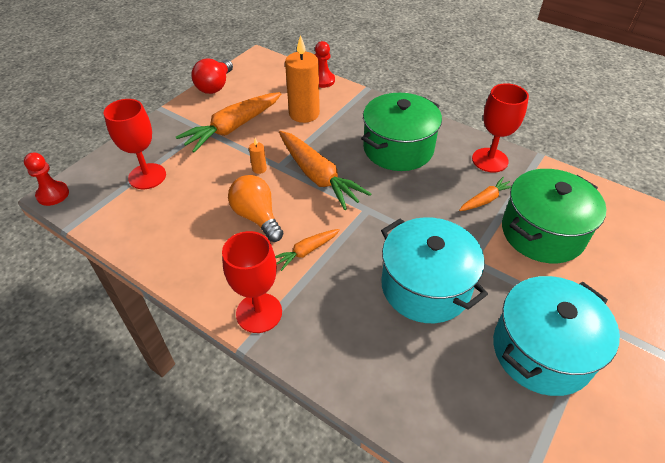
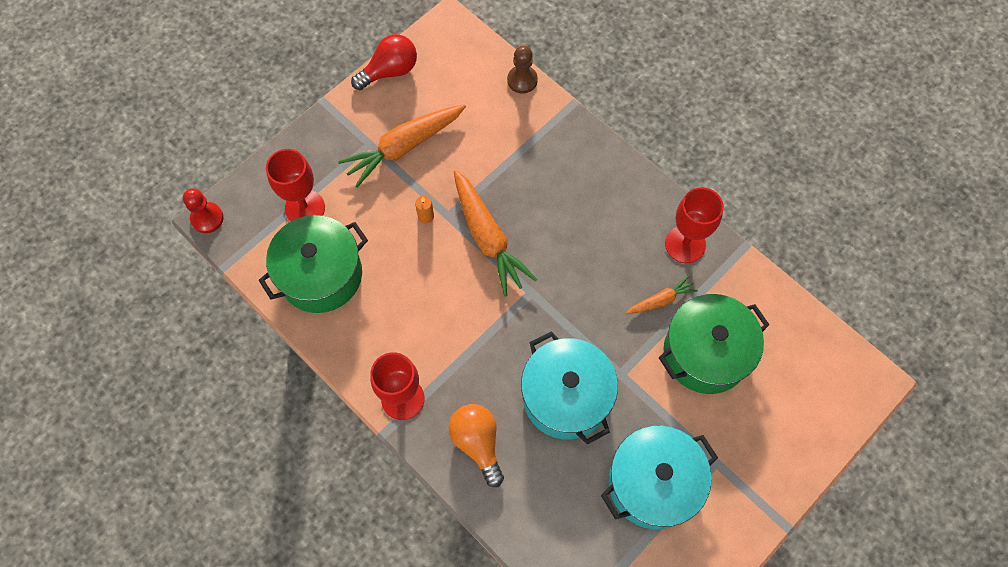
camera: 10 degrees right, 20 degrees up
(215, 86) = (390, 71): red light bulb -> red light bulb turned 150 degrees counterclockwise
(257, 217) = (415, 284): orange light bulb -> orange light bulb (477, 443)
(304, 114) = (489, 136): orange candle -> none
(306, 251) = (458, 336): orange carrot -> none
(323, 80) = (522, 80): red pawn -> brown pawn
(398, 148) = (586, 210): green pot -> green pot (321, 275)

